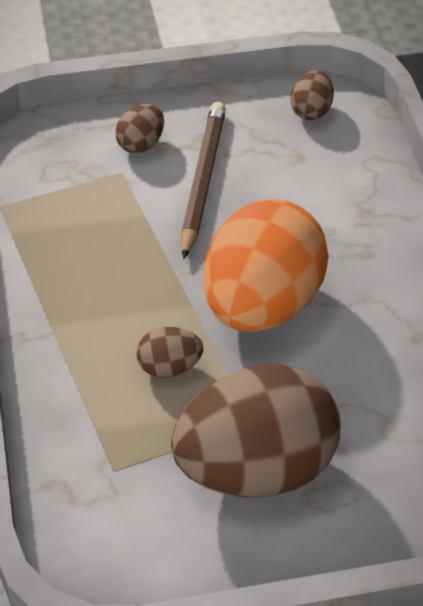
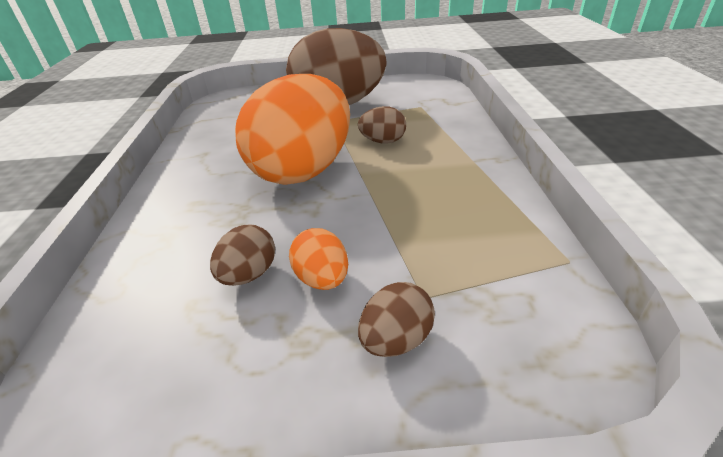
camera: 170 degrees left, 10 degrees down
(202, 180) = (322, 279): brown pencil -> orange egg
(311, 111) = (121, 385): brown egg -> brown egg (249, 274)

